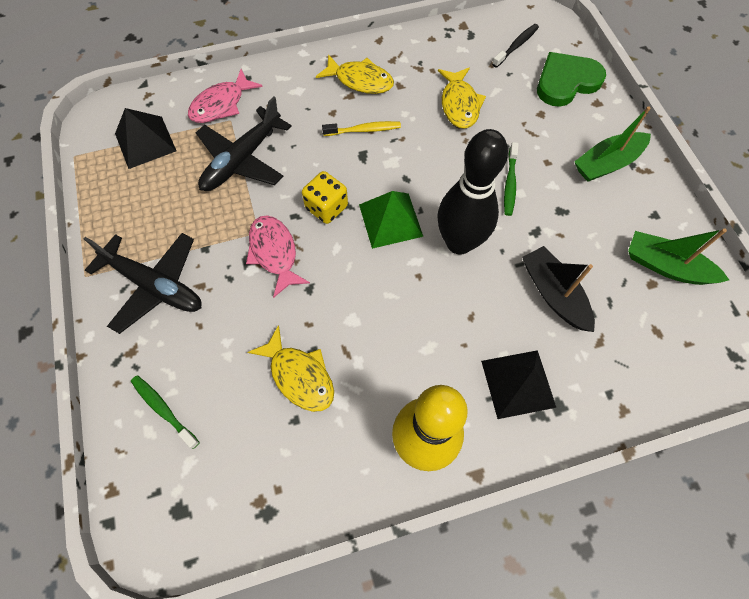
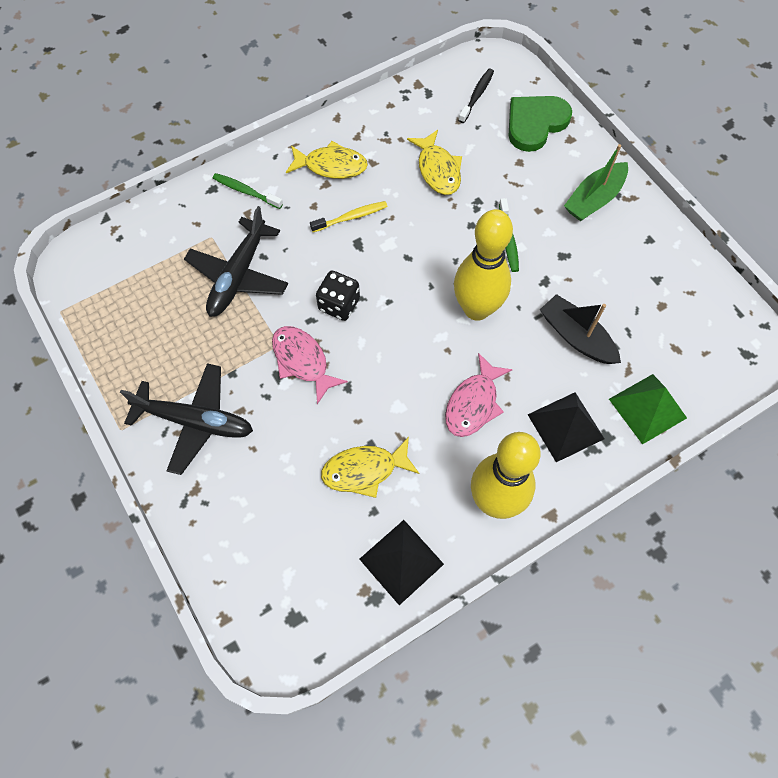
camera: 15 degrees left, 0 degrees up
(145, 142) = (131, 279): black pyramid -> black pyramid (401, 561)
(163, 410) = (247, 534): green toothbrush -> green toothbrush (246, 191)
(221, 104) = (196, 222): pink fish -> pink fish (473, 403)
(299, 375) = (364, 470): yellow fish -> yellow fish turned 135 degrees clockwise
(326, 207) = (339, 304): yellow dice -> black dice
(390, 220) = (405, 302): green pyramid -> green pyramid (647, 408)
(459, 242) = (476, 309): black bowling pin -> yellow bowling pin
(665, 266) = (670, 286): green boat -> none

